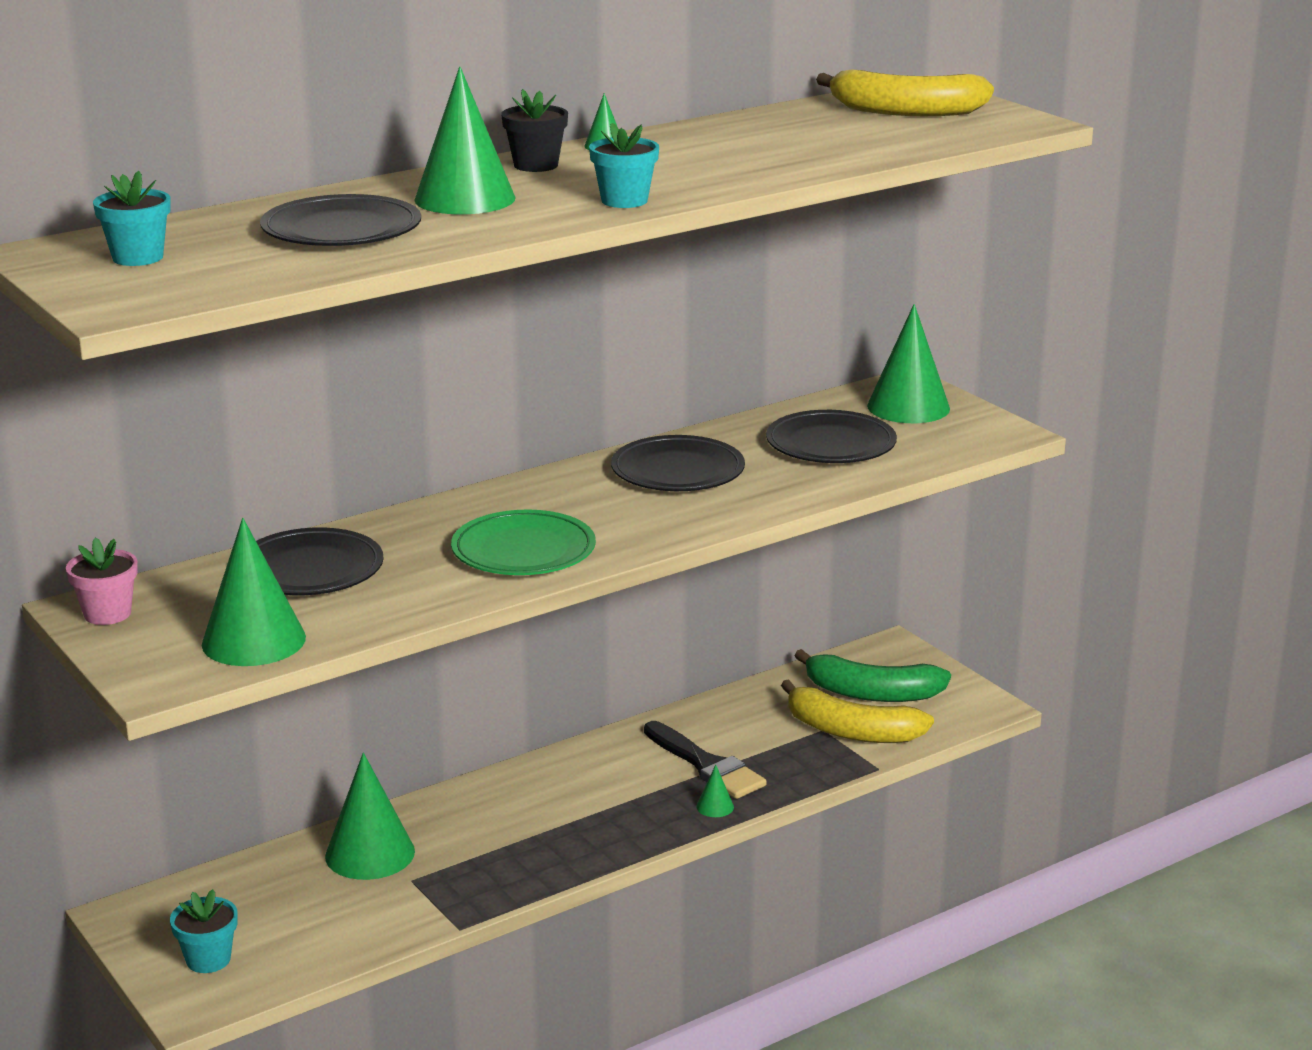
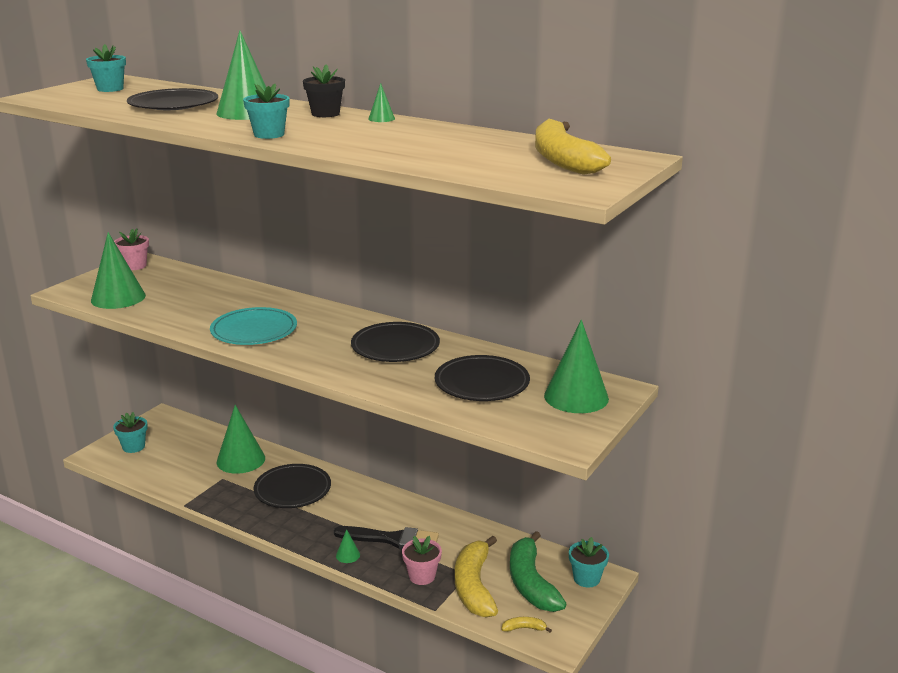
camera: 65 degrees right, 0 degrees up
(310, 570) = (202, 291): black plate -> black plate (292, 489)
(523, 551) = (254, 331): green plate -> turquoise plate
(706, 765) = (392, 539): black brush -> black brush turned 105 degrees counterclockwise
(804, 762) = (422, 576): none -> pink flower pot
(889, 657) = (586, 578): none -> turquoise flower pot
(952, 719) = (524, 628): none -> yellow banana

